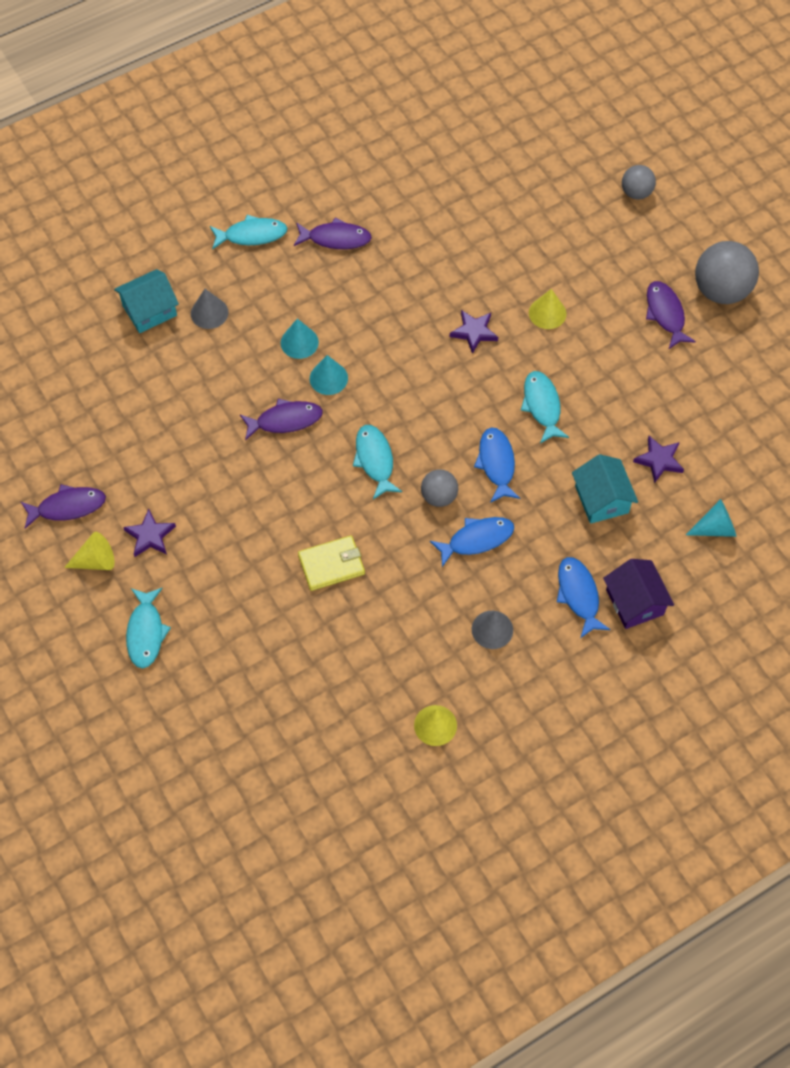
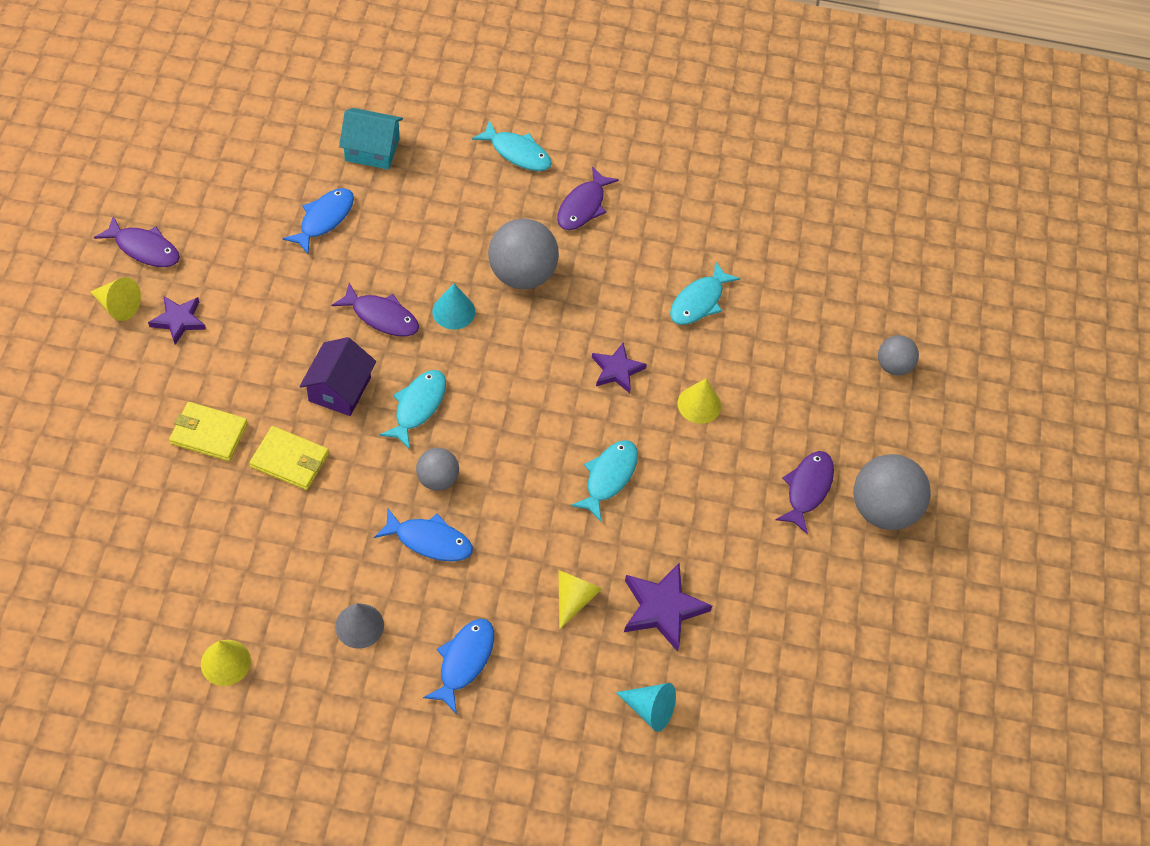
camera: 35 degrees right, 5 degrees down
(146, 632) = (92, 391): turquoise fish -> turquoise fish (699, 301)
(209, 313) = (416, 187): grey cone -> none
(258, 593) = (209, 433): none -> yellow wallet
(299, 342) = (462, 265): turquoise cone -> none
(335, 238) = (583, 206): purple fish -> purple fish turned 75 degrees clockwise
(346, 317) = (522, 274): none -> grey ball
(496, 464) = (516, 493): blue fish -> blue fish (324, 219)
(601, 499) = (574, 598): turquoise house -> yellow cone
(634, 602) = (506, 710): purple house -> purple house (339, 389)
(659, 460) = (662, 608): purple star -> purple star, size x1.50

